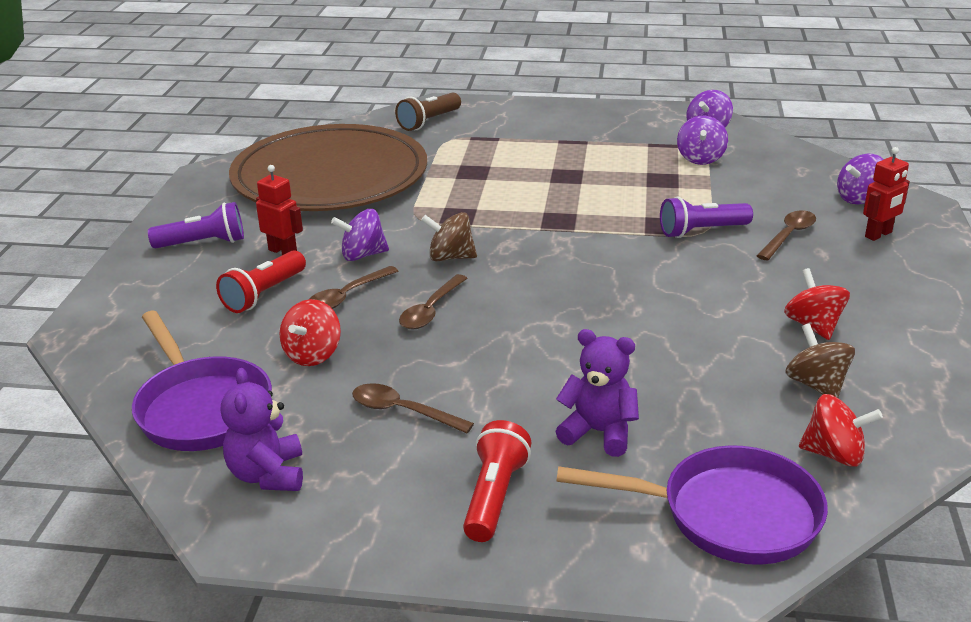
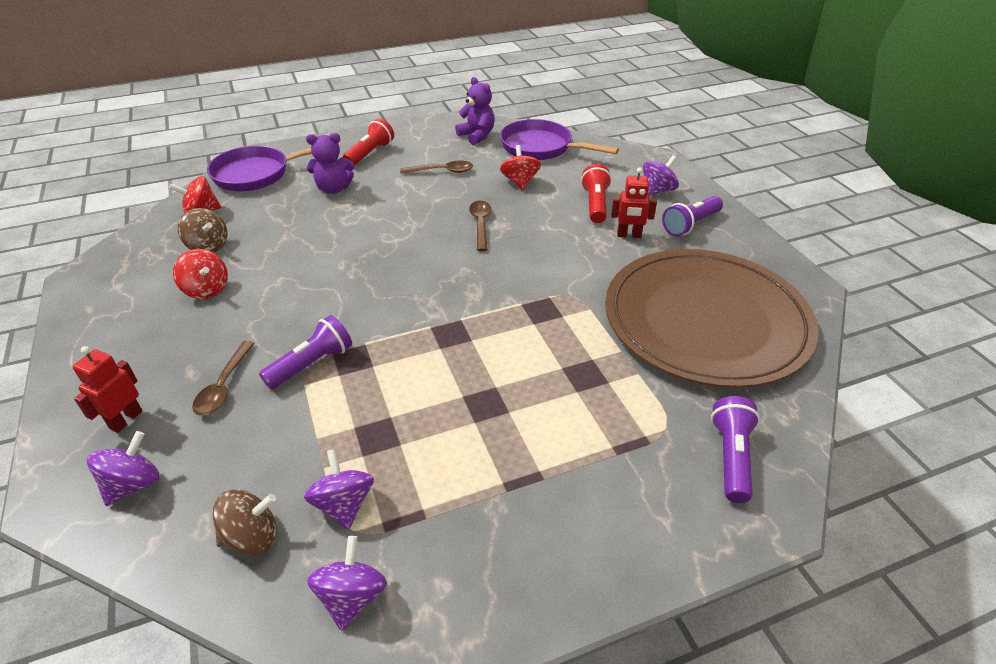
camera: 150 degrees right, 10 degrees up
(347, 296) = (543, 218): brown spoon -> none
(363, 255) = (571, 249): purple spinning top -> purple spinning top (657, 191)
(429, 122) = (731, 457): brown flashlight -> purple flashlight
(450, 257) = (507, 267): brown spinning top -> brown spinning top (252, 537)
(494, 496) = (370, 154): red flashlight -> red flashlight turned 135 degrees counterclockwise

